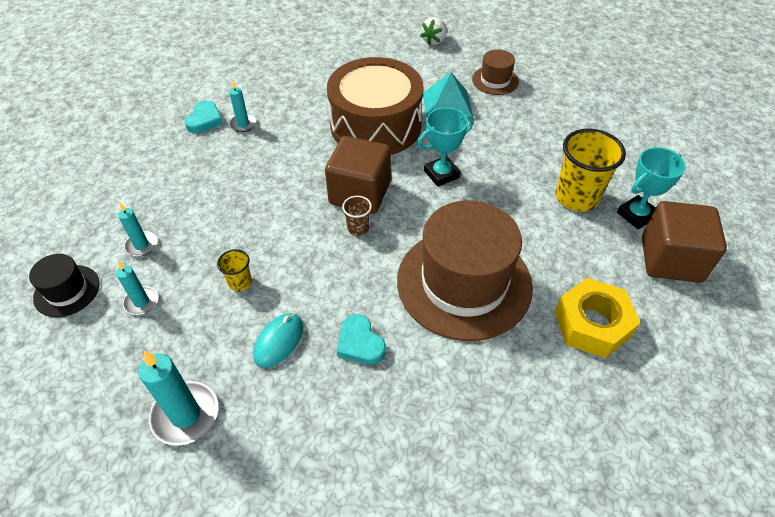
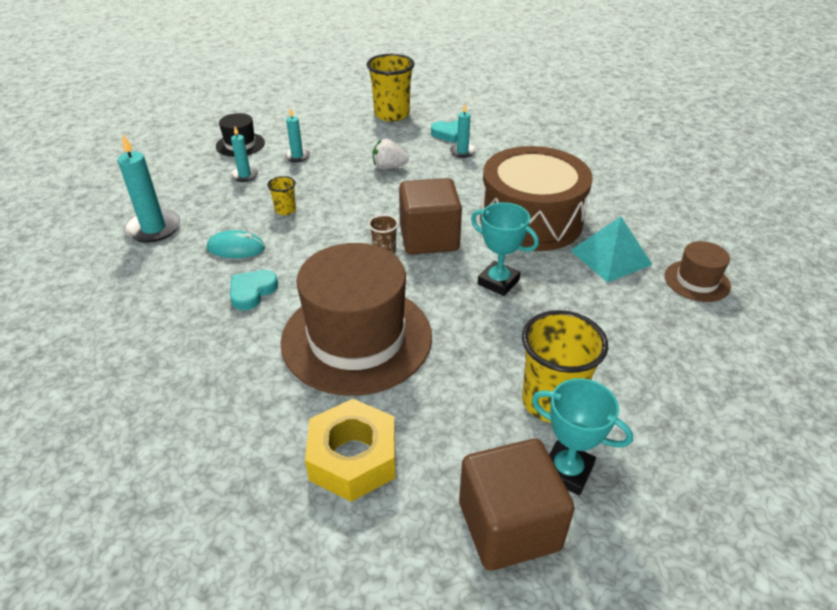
camera: 65 degrees right, 10 degrees down
(127, 146) = (392, 114): none -> yellow cup
(434, 41) = (712, 217): white strawberry -> white strawberry (388, 167)

